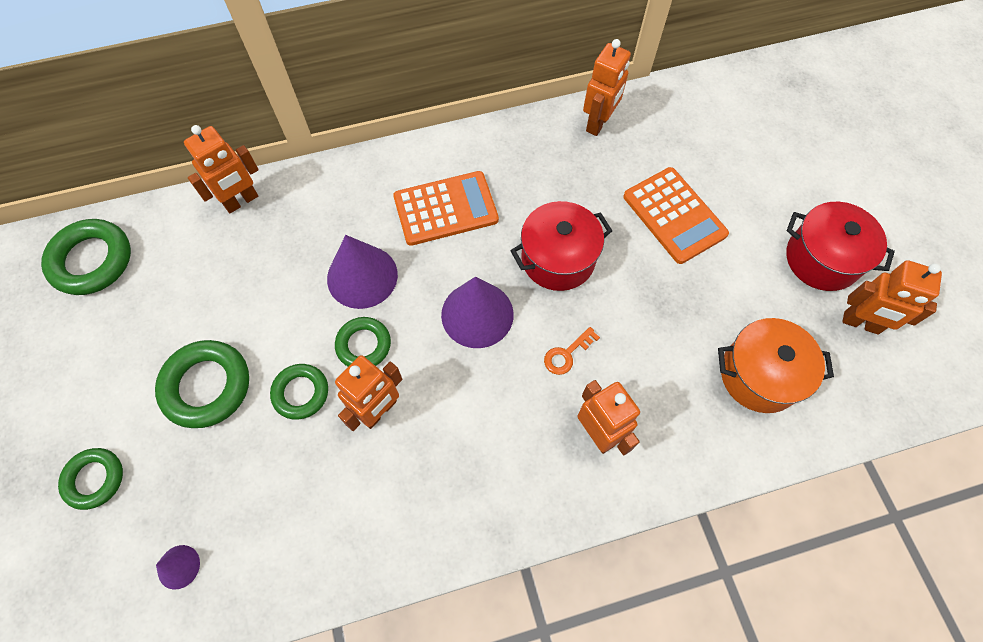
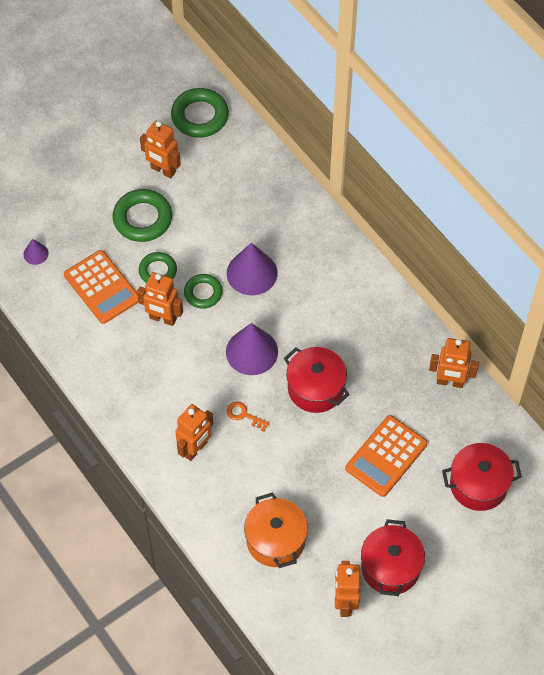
camera: 70 degrees right, 5 degrees down
(94, 479) = (67, 189): green ring -> none
(241, 201) = (279, 178): orange robot -> orange robot (163, 170)
(445, 209) = (326, 304): orange calculator -> orange calculator (102, 287)
(735, 140) = (478, 485): none -> red pot

